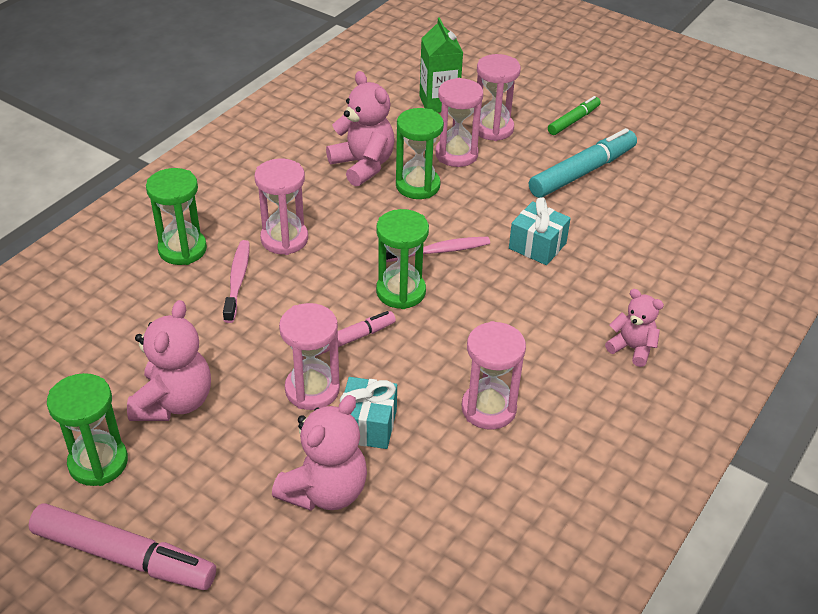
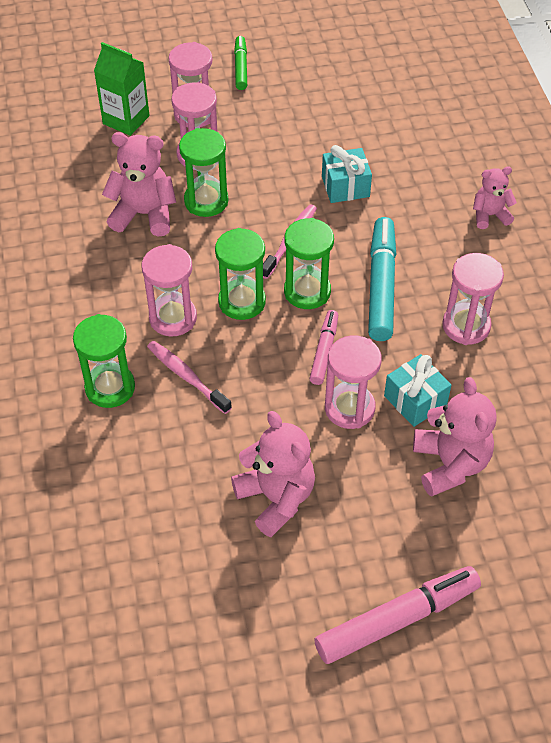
camera: 45 degrees left, 10 degrees up
(98, 462) = (290, 583): green hourglass -> green hourglass (242, 302)
(582, 172) = (300, 106): turquoise marker -> turquoise marker (381, 285)

